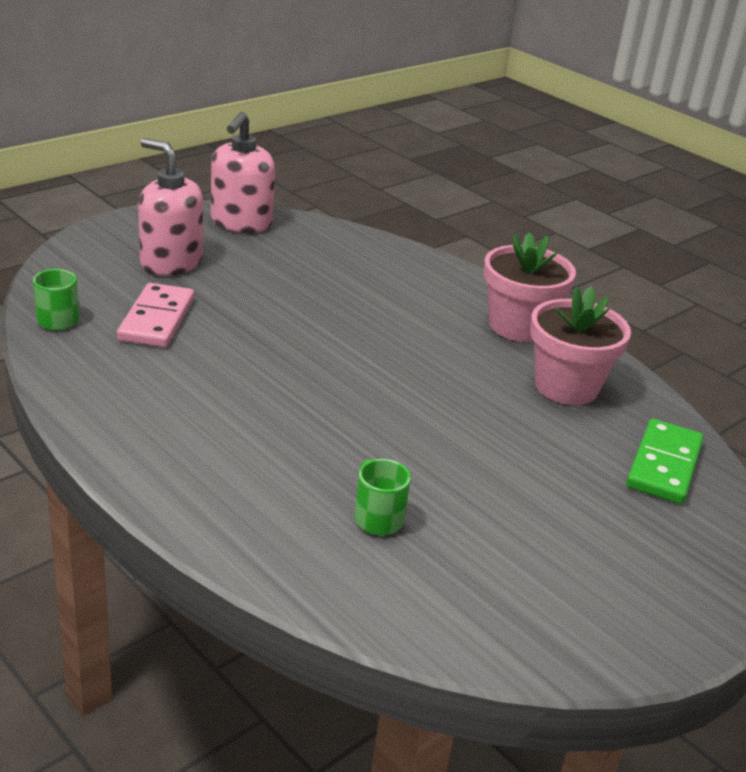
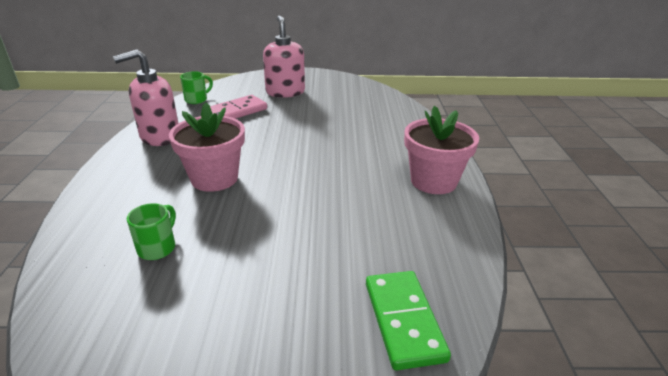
camera: 45 degrees right, 0 degrees up
(241, 223) = (349, 85): pink soap dispenser -> pink soap dispenser (160, 137)
(566, 386) = (409, 229): pink flower pot -> pink flower pot (214, 178)
(663, 465) = (403, 320): green domino -> green domino turned 75 degrees counterclockwise

